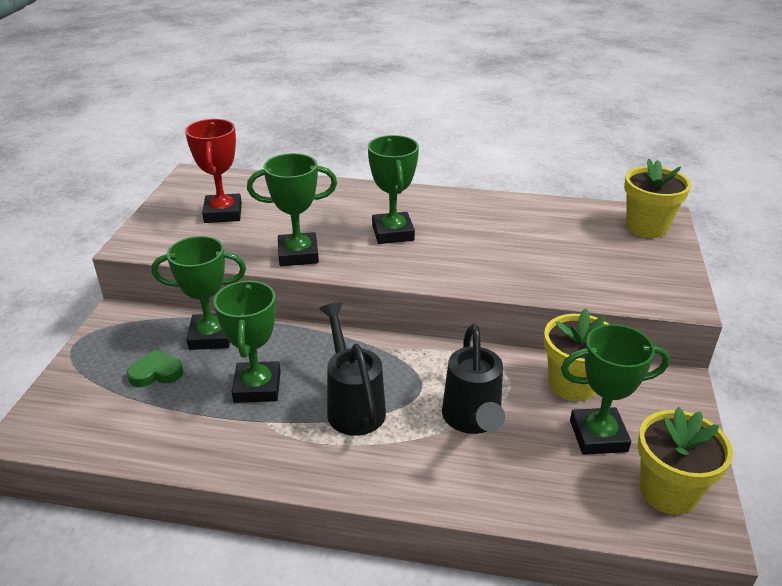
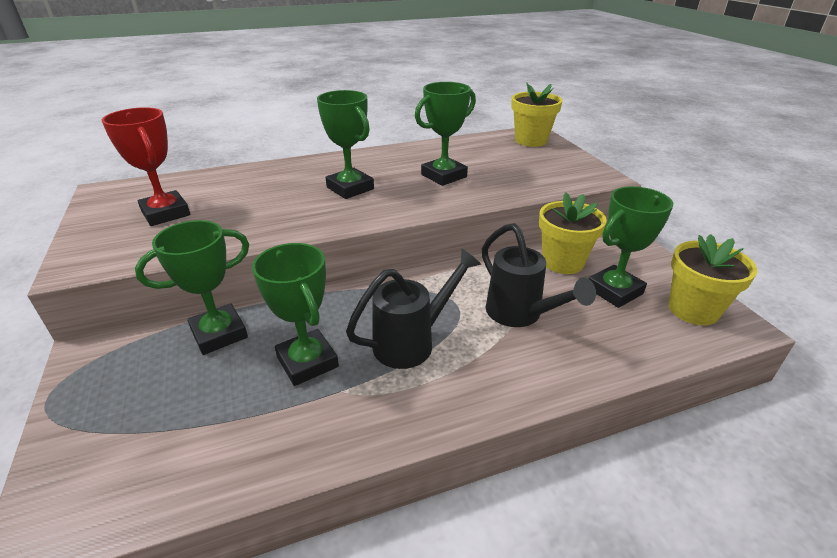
camera: 30 degrees left, 0 degrees up
(156, 373) = (180, 391): green heart -> none
(298, 254) = (277, 226): green trophy -> green trophy (444, 176)
(353, 405) = (412, 342): black watering can -> black watering can turned 105 degrees clockwise

